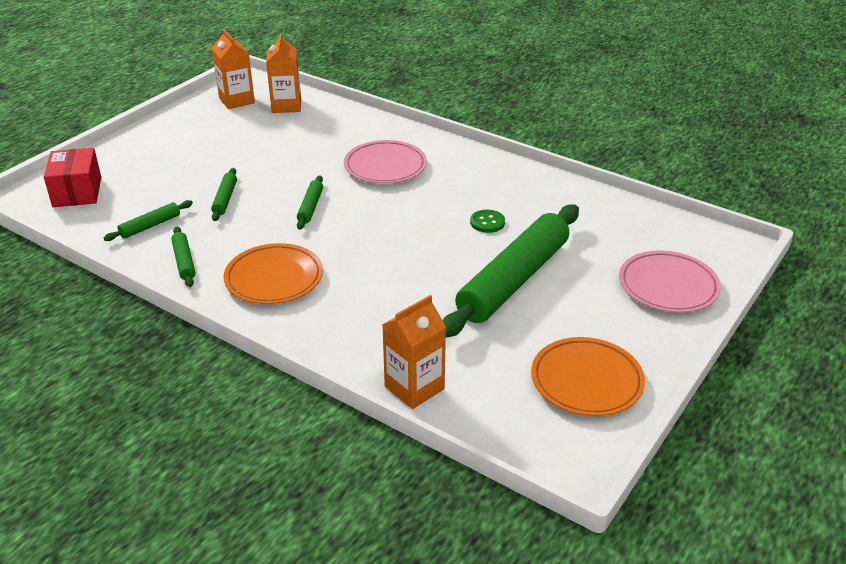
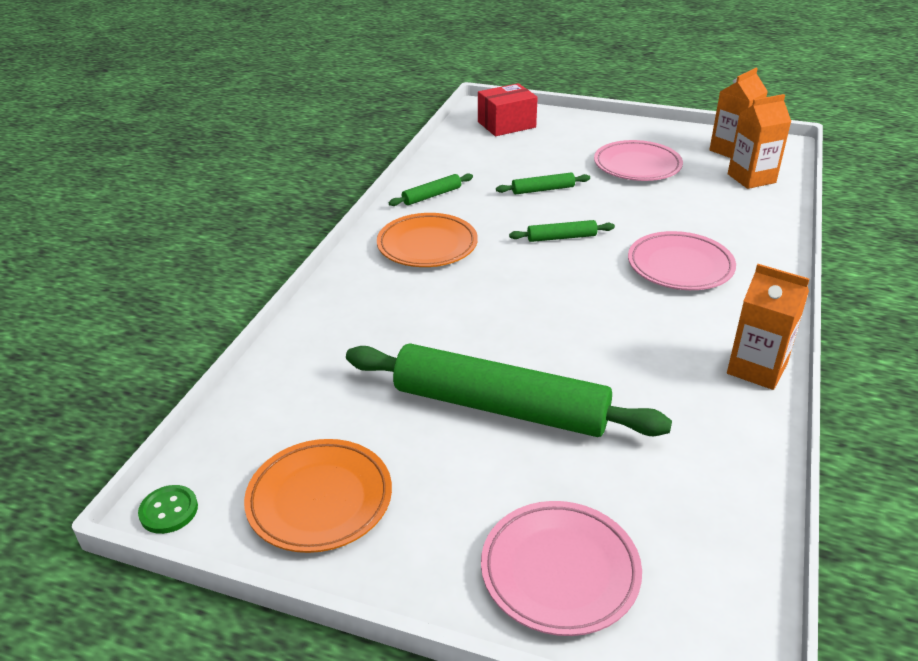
camera: 75 degrees right, 0 degrees up
(150, 226) = (476, 167): green rolling pin -> none
(224, 146) = (637, 166): none -> pink plate
(414, 387) = (283, 364): orange carton -> orange carton (757, 369)
(487, 222) = (614, 365): green button -> green button (169, 511)

